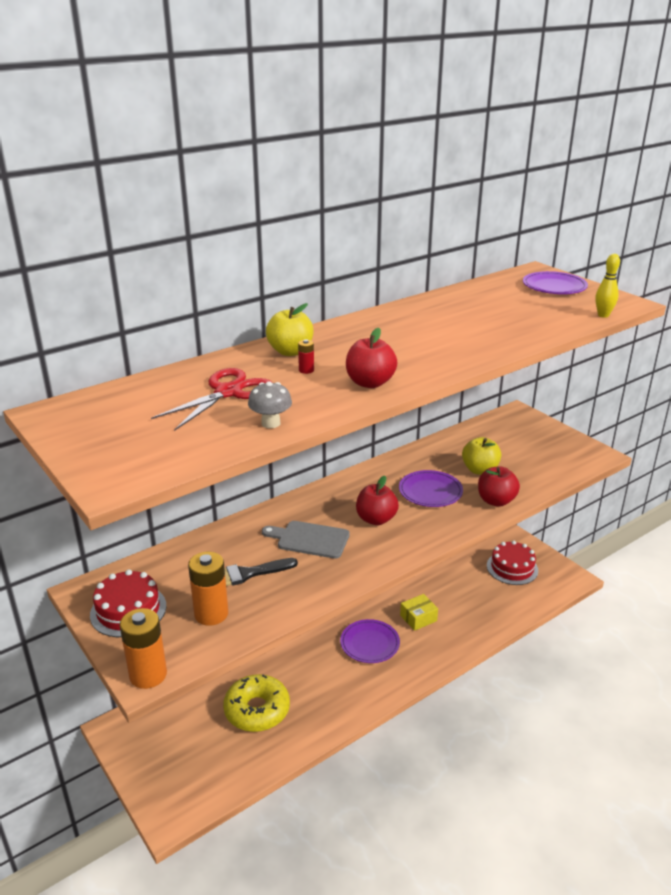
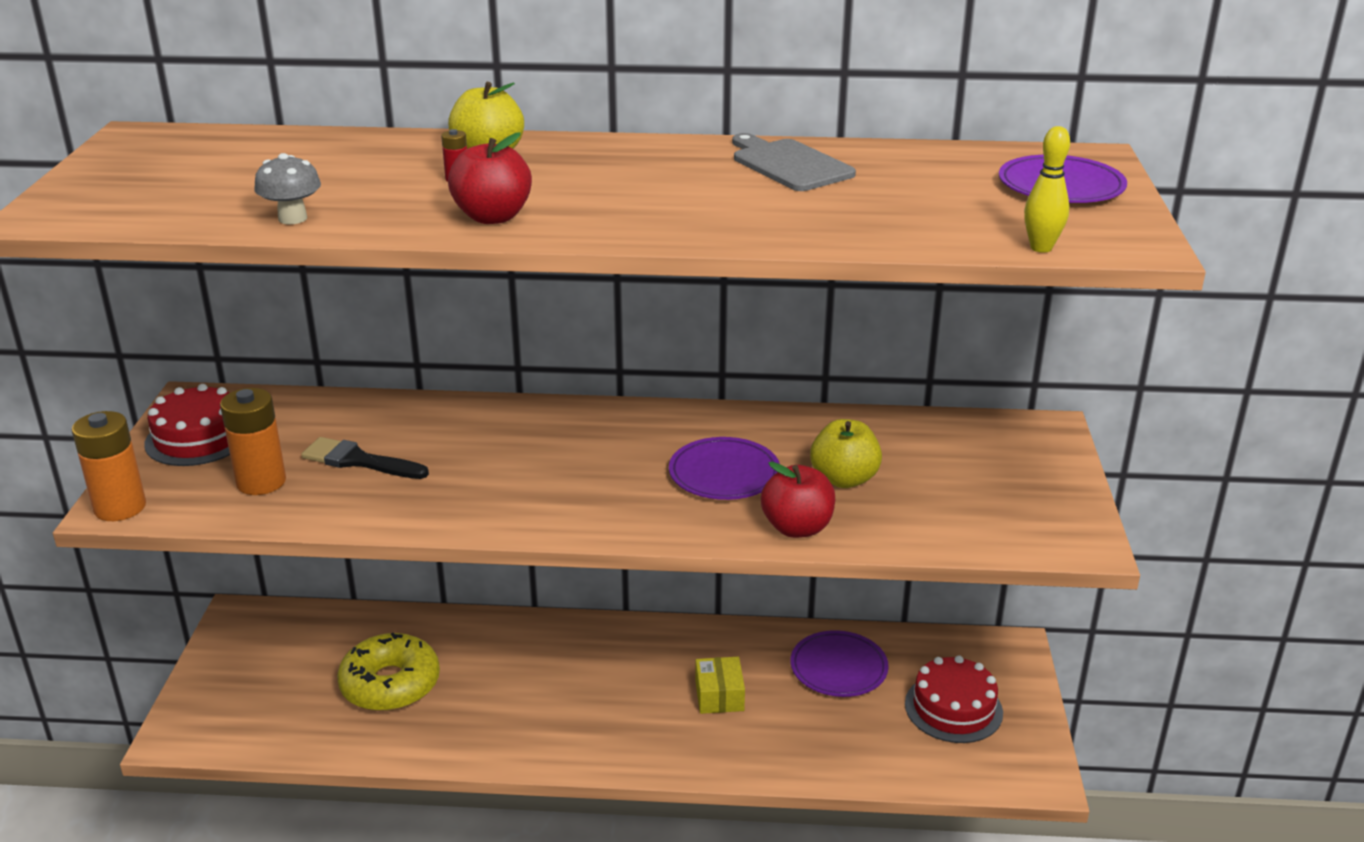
camera: 40 degrees right, 0 degrees up
(228, 392) = (326, 173): red scissors -> none
(310, 539) = (483, 458): grey cutting board -> grey cutting board (789, 164)
(369, 643) = (614, 689): purple plate -> purple plate (838, 668)
(376, 519) = (597, 473): red apple -> none
(418, 618) = (719, 695): yellow box -> yellow box turned 75 degrees clockwise

